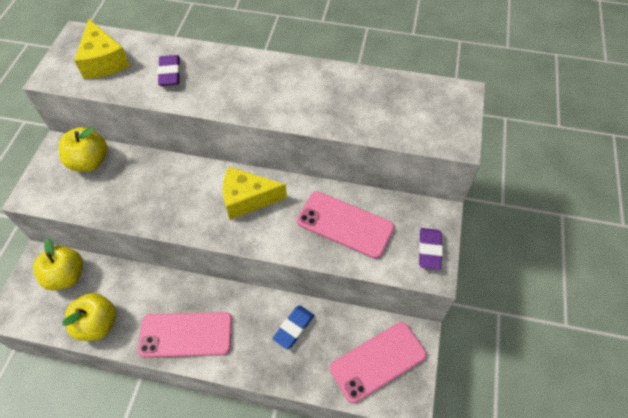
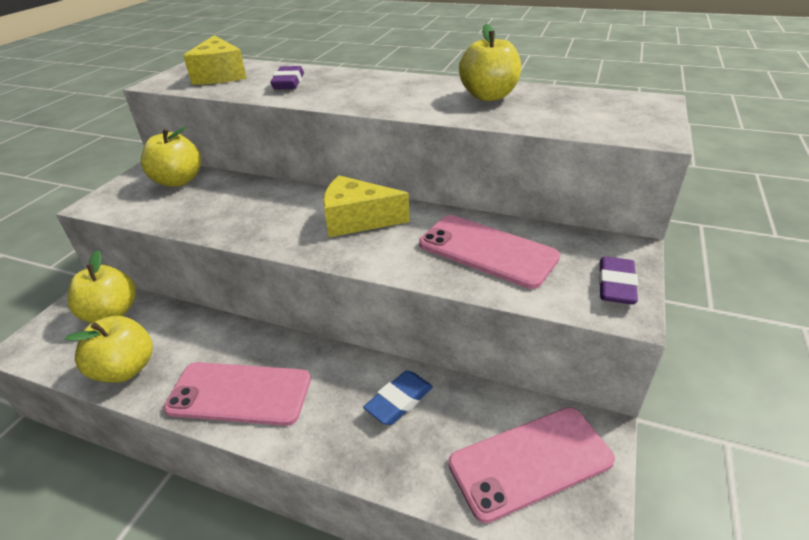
camera: 10 degrees right, 20 degrees down
(339, 91) = (488, 96): none -> yellow apple

